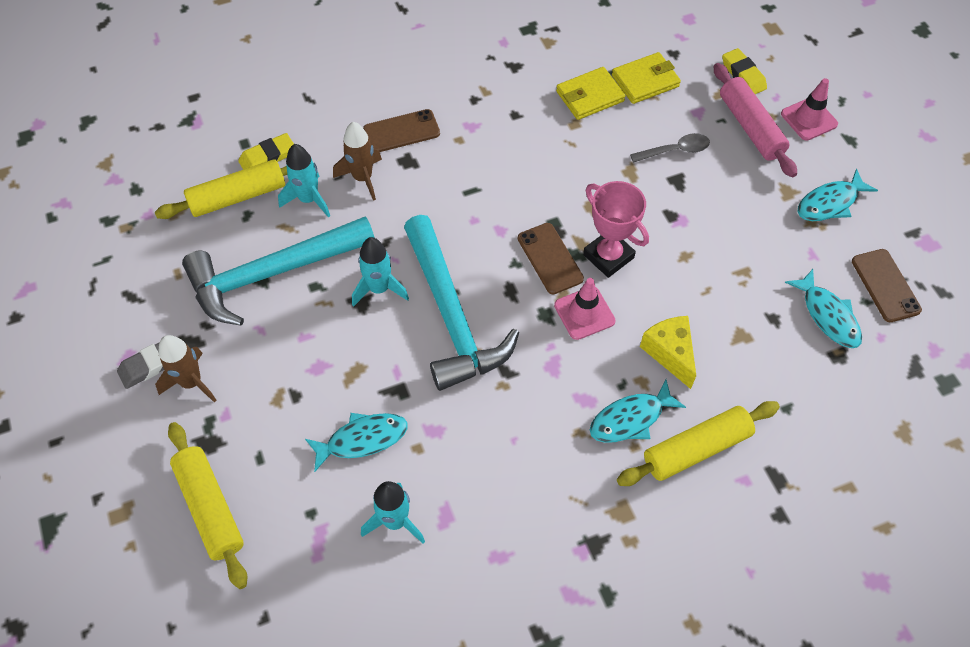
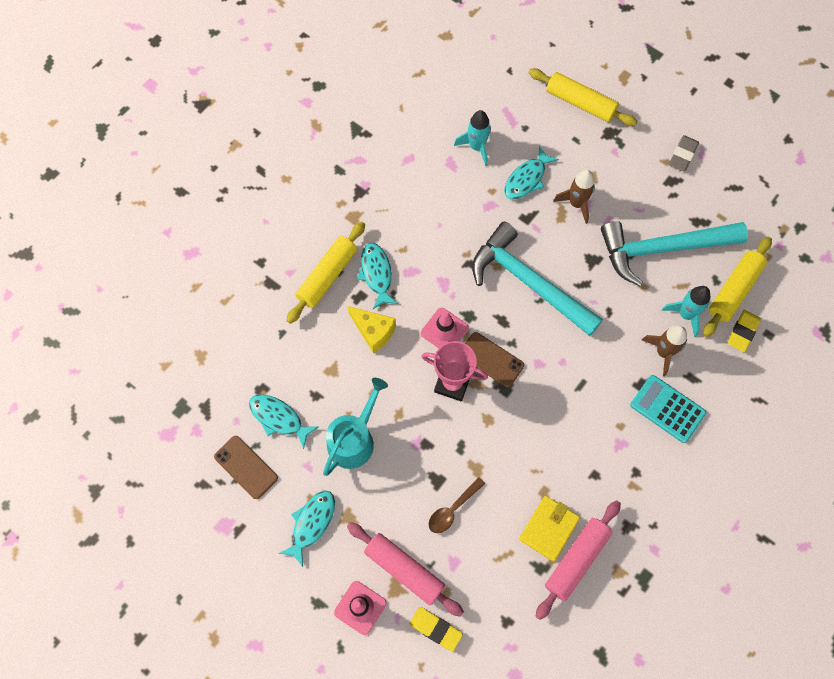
camera: 150 degrees right, 10 degrees up
(191, 382) = (650, 158): brown rocket -> brown rocket (576, 204)
(273, 273) = (663, 249): turquoise hammer -> turquoise hammer turned 135 degrees counterclockwise
(379, 289) = (587, 275): turquoise rocket -> none
(401, 131) = (667, 409): brown phone -> turquoise calculator
(580, 65) = (576, 560): none -> pink rolling pin
(630, 419) = (376, 274): turquoise fish -> turquoise fish turned 45 degrees counterclockwise
(645, 81) = (513, 573): yellow wallet -> none
(675, 150) = (452, 509): grey spoon -> brown spoon
(748, 255) = (354, 439): none -> turquoise watering can

